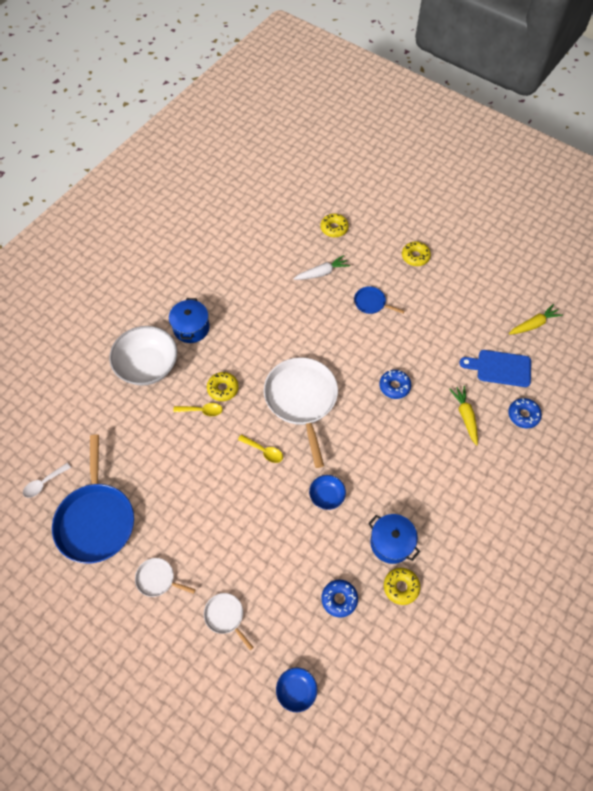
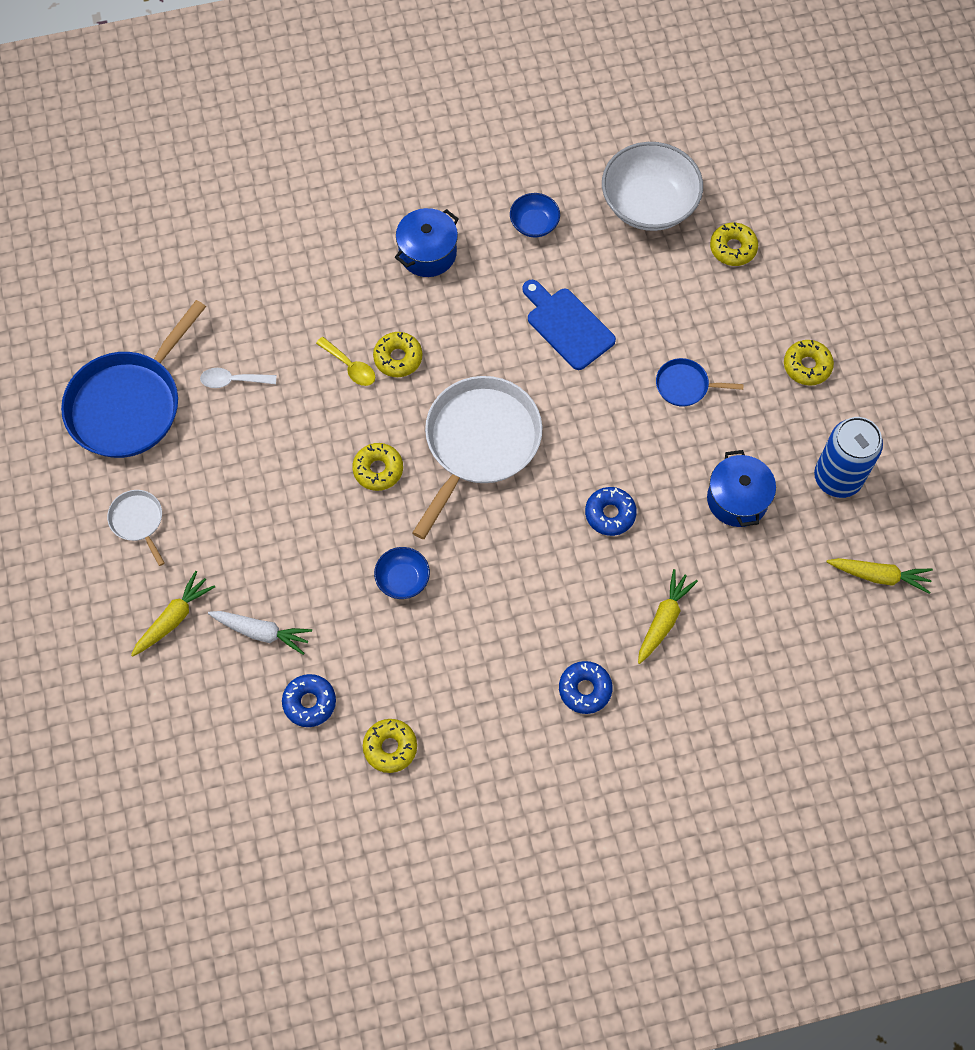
camera: 40 degrees right, 5 degrees up
(44, 483) = (109, 319): white spoon -> white spoon (233, 380)
(147, 365) = (335, 263): white bowl -> white bowl (649, 204)
(225, 616) = (173, 619): white pan -> yellow carrot
(263, 451) = (378, 470): yellow spoon -> yellow donut
(296, 690) = (178, 756): blue bowl -> blue bowl (534, 223)
(321, 273) = (657, 298): white carrot -> white carrot (261, 632)
(371, 303) = (685, 385): blue pan -> blue pan turned 60 degrees counterclockwise
(391, 543) = (426, 691): blue pot -> blue pot (737, 499)
(475, 295) = (837, 478): none -> blue can
(500, 368) = (772, 596): blue cutting board -> blue cutting board (567, 326)
(523, 415) = (741, 677): blue donut -> blue donut (585, 689)

